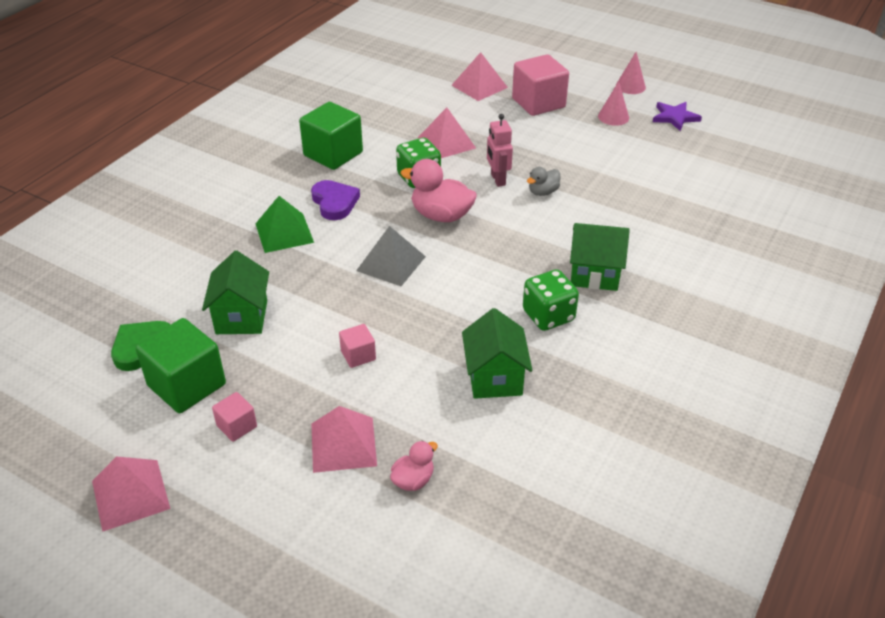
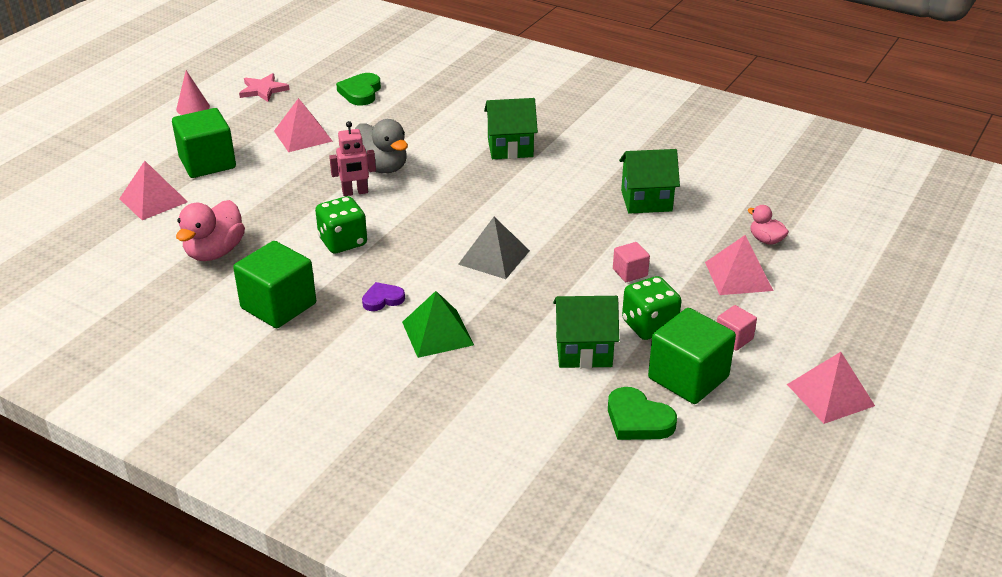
camera: 90 degrees left, 5 degrees down
(334, 202) = (382, 299): purple heart -> purple heart, size x0.66
(441, 215) = (415, 227): pink duck -> pink duck (215, 252)
(446, 142) = (274, 224): pink pyramid -> pink pyramid (303, 136)
(538, 103) = (207, 163): pink cube -> green cube
(543, 192) = (381, 167): grey duck -> grey duck, size x1.80
(548, 316) = (566, 173): green dice -> green dice (649, 326)
(594, 274) = (510, 148): green house -> green house turned 75 degrees clockwise
(613, 117) = (251, 121): pink cone -> none
(675, 117) = (263, 90): purple star -> pink star
(688, 172) = (360, 92): none -> green heart

